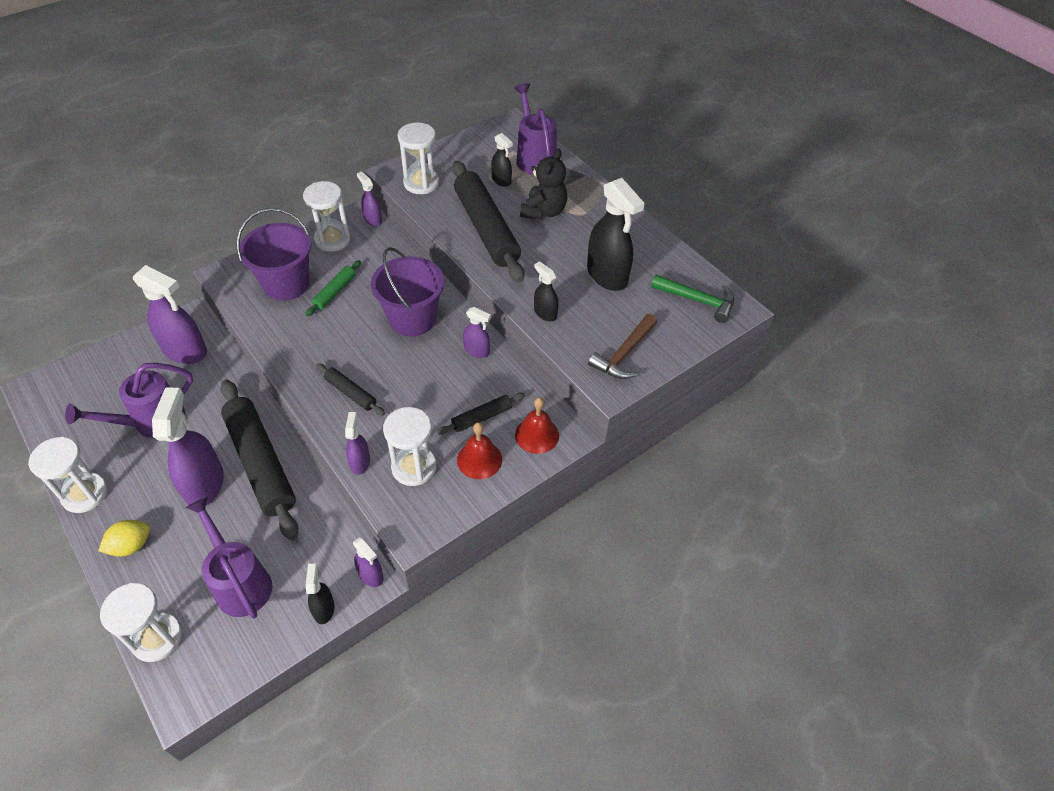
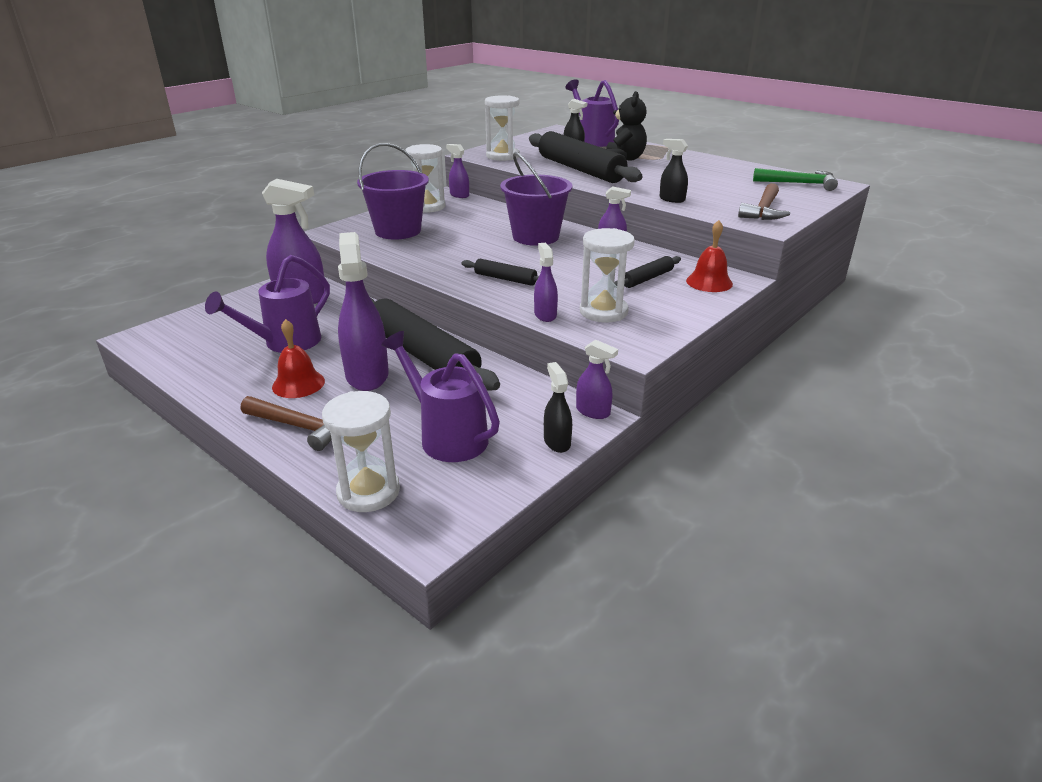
camera: 10 degrees left, 20 degrees down
(85, 494) = (228, 398): white hourglass -> none
(131, 545) = (301, 427): yellow lemon -> brown hammer
(335, 292) = (449, 230): green rolling pin -> none
(479, 459) = (666, 300): red bell -> red bell (298, 384)
(607, 275) = (709, 180): black spray bottle -> none

